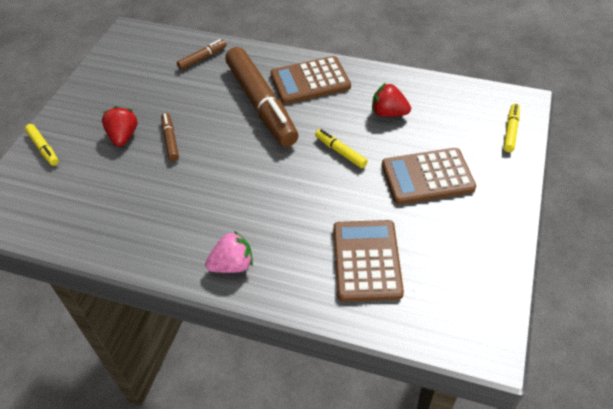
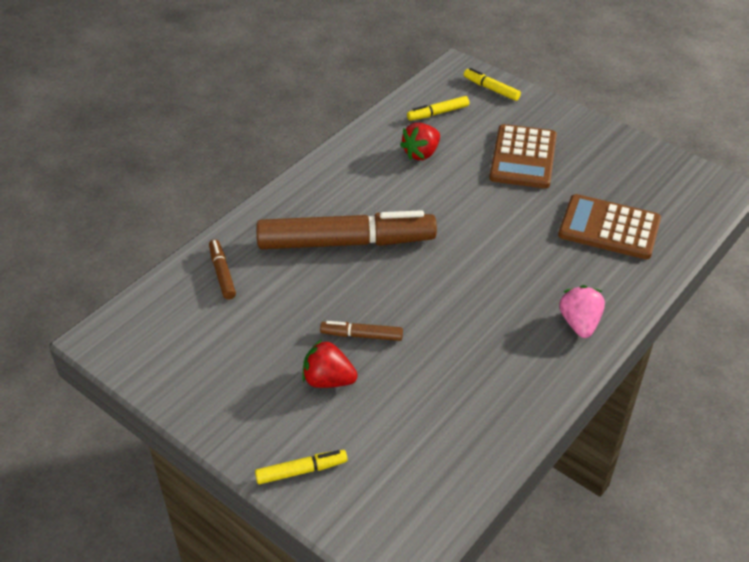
camera: 70 degrees left, 5 degrees down
(310, 81) = (332, 193): brown calculator -> none
(340, 152) = (459, 203): yellow marker -> yellow marker (438, 113)

